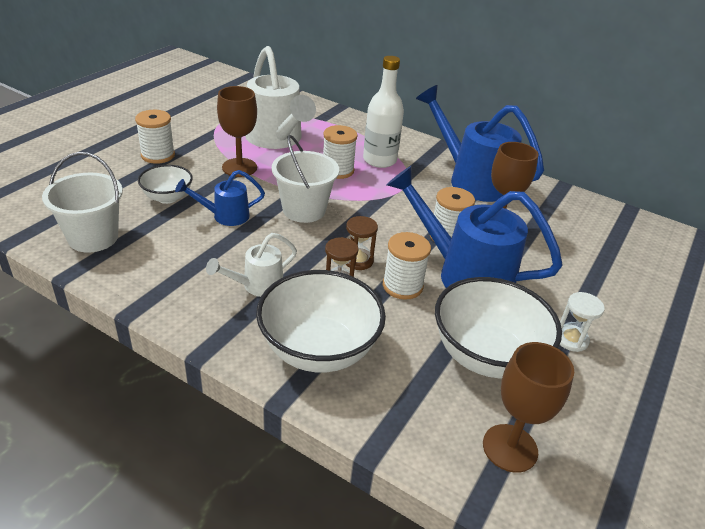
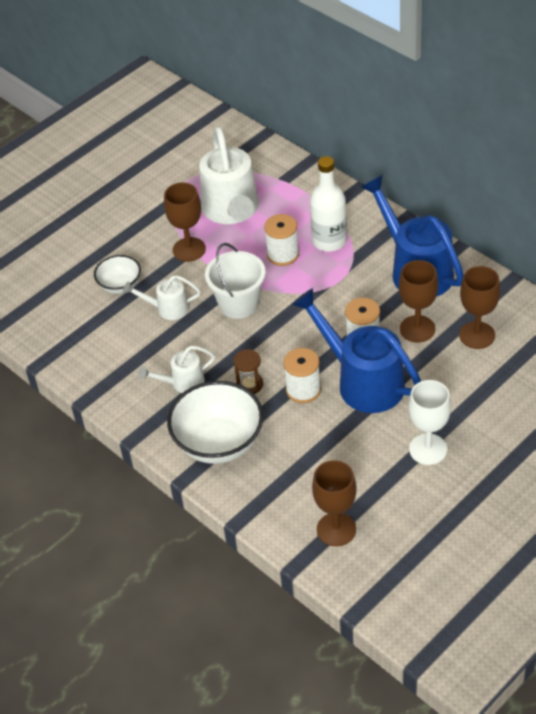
camera: 20 degrees right, 10 degrees up
(93, 237) = (57, 328): white bucket -> none
(158, 155) = (115, 232): white spool -> none
(225, 216) = (167, 309): blue watering can -> white watering can
(358, 260) = (273, 362): brown hourglass -> none
(486, 355) = (349, 458): white bowl -> none
(558, 229) = (477, 335): none -> brown goblet
(571, 339) = (428, 449): white hourglass -> white goblet

